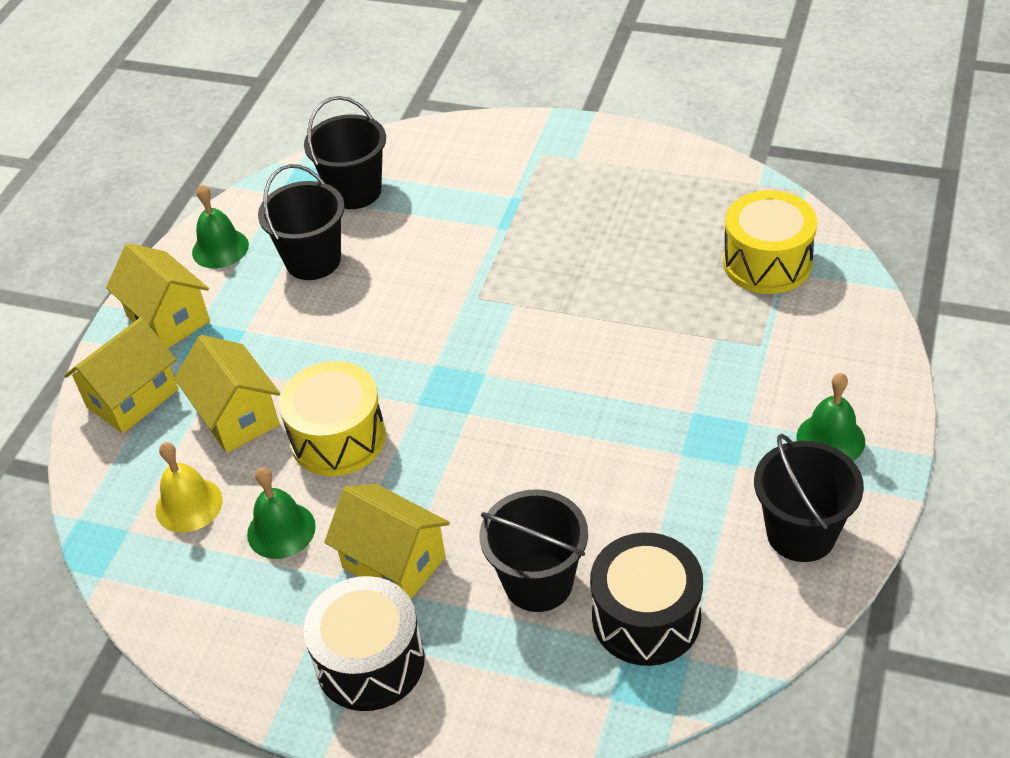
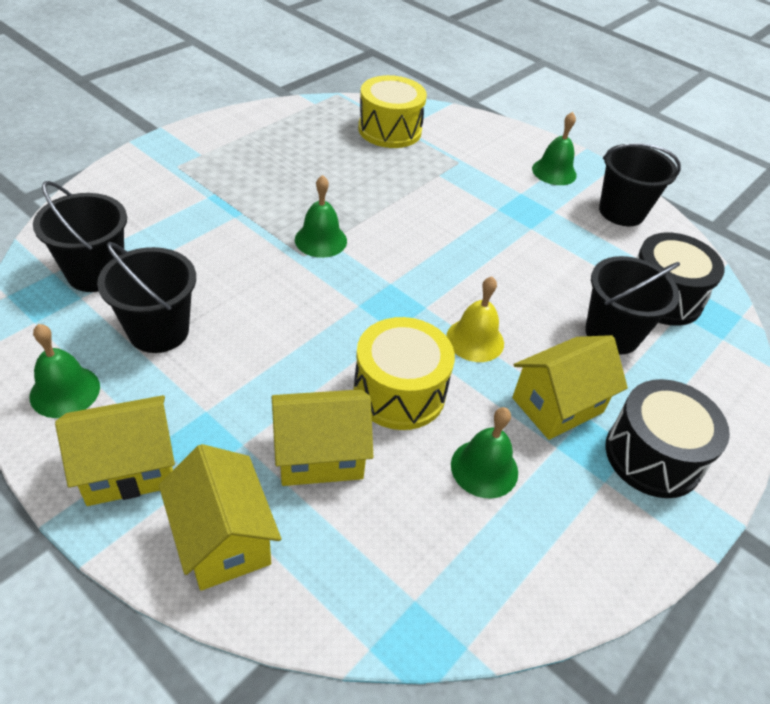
camera: 75 degrees left, 0 degrees up
(189, 505) = (412, 532): yellow bell -> yellow bell (475, 340)
(510, 298) = (321, 240): none -> green bell

